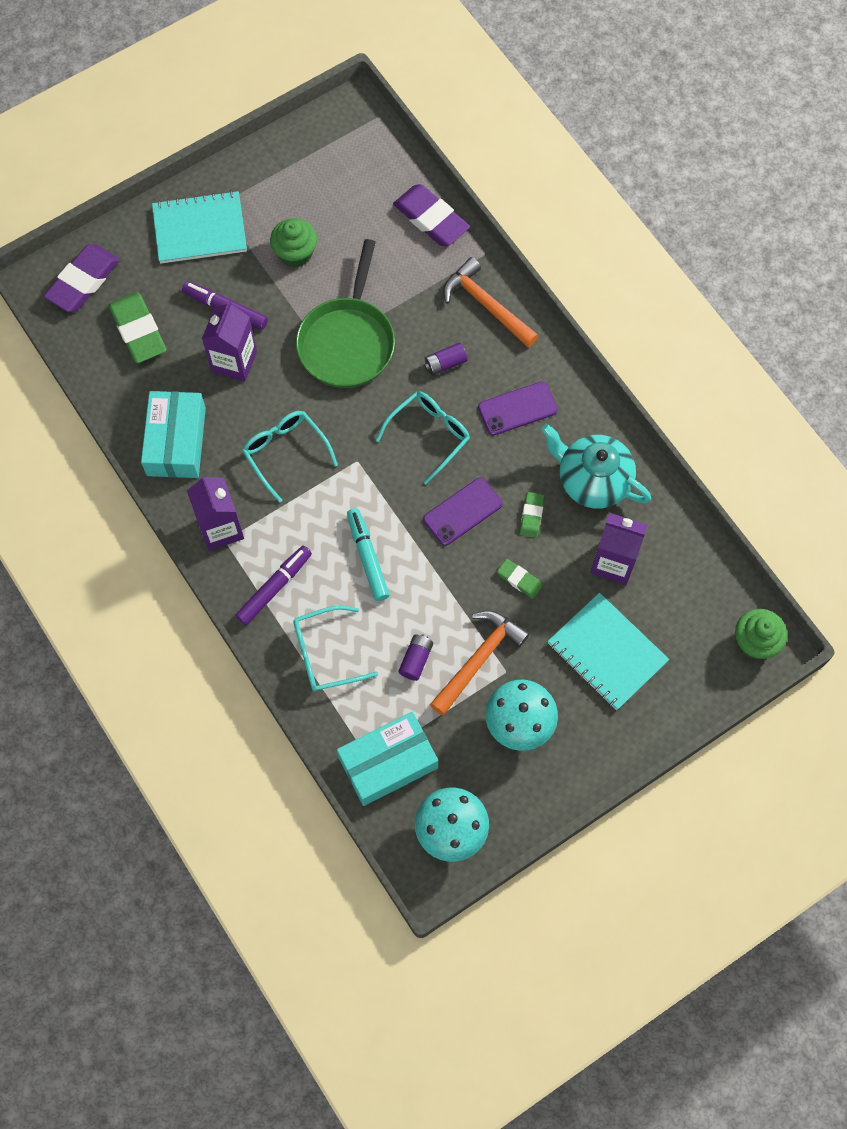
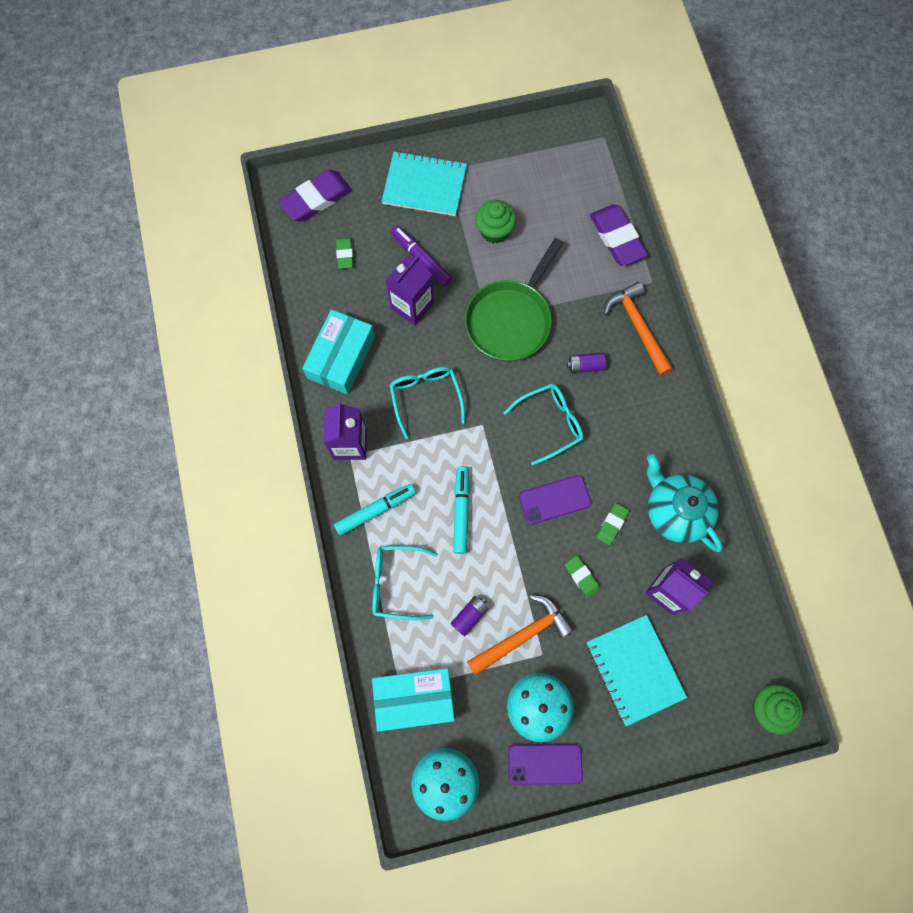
camera: 20 degrees right, 5 degrees up
(138, 331) = (345, 254): green eraser -> green eraser, size x0.52
(274, 587) = (375, 510): purple marker -> turquoise marker
(517, 408) = (632, 425): purple phone -> purple phone (545, 763)

